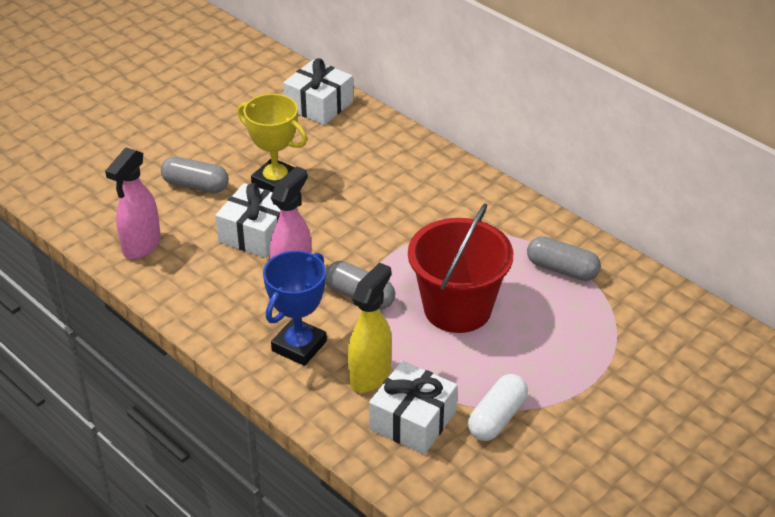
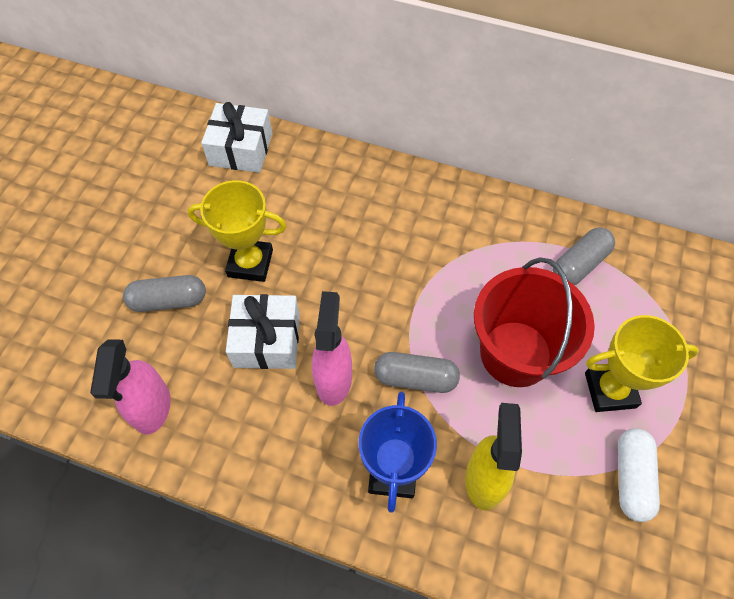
camera: 25 degrees left, 20 degrees up
(412, 420) = (557, 520): white gift -> none
(523, 358) = (610, 390): none -> yellow trophy
(562, 269) = (579, 264): grey capsule -> grey capsule turned 45 degrees counterclockwise

